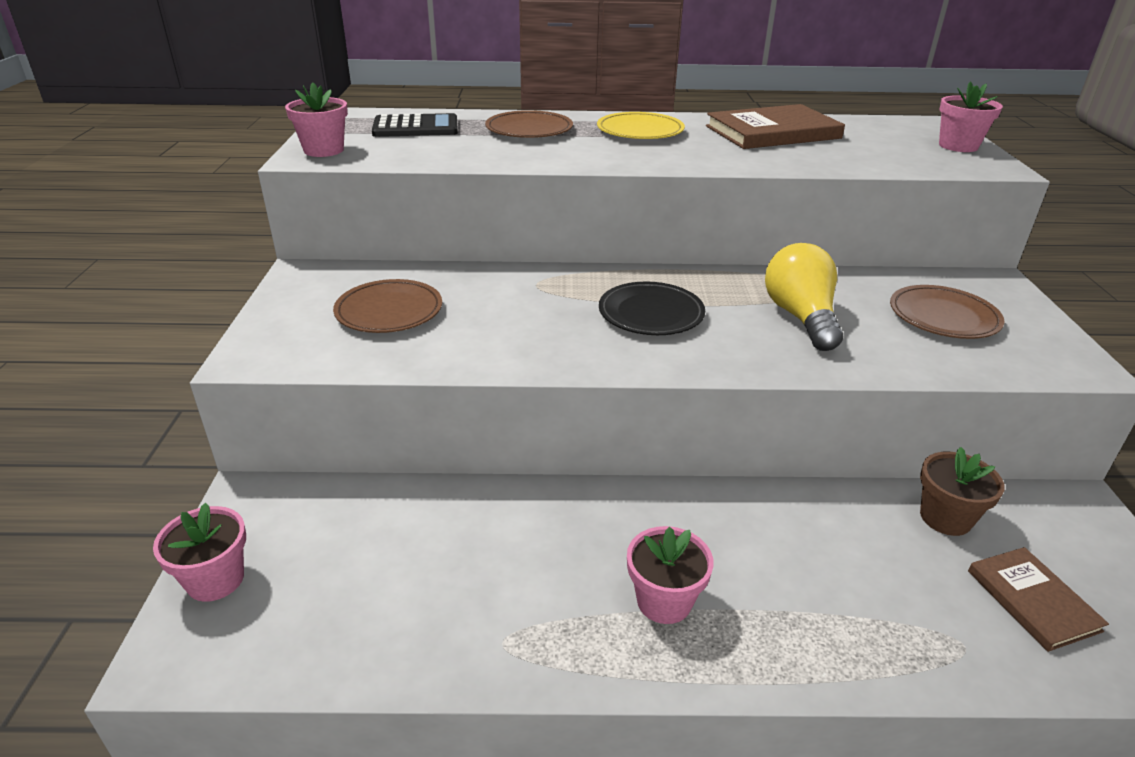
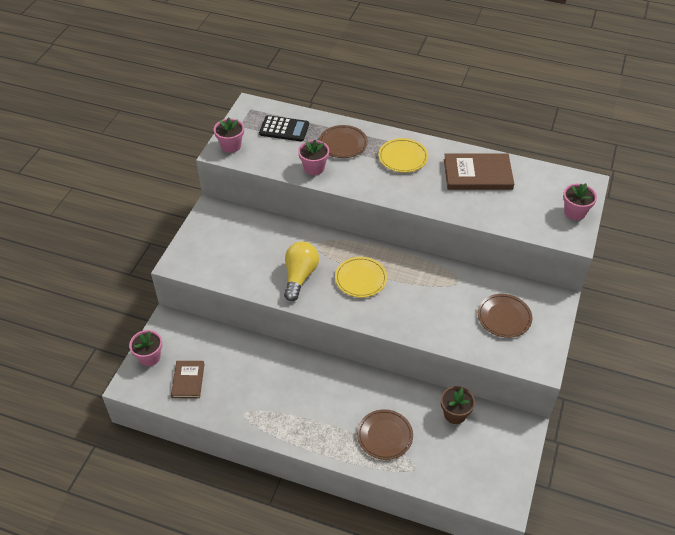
camera: 20 degrees right, 15 degrees up
(389, 311) = (242, 247): brown plate -> brown plate (384, 436)
(651, 313) = (360, 279): black plate -> yellow plate
(664, 601) = (311, 415): pink flower pot -> pink flower pot (314, 168)
(800, 317) = (431, 299): yellow light bulb -> yellow light bulb (300, 276)
(1032, 600) = (459, 459): brown book -> brown book (188, 380)

